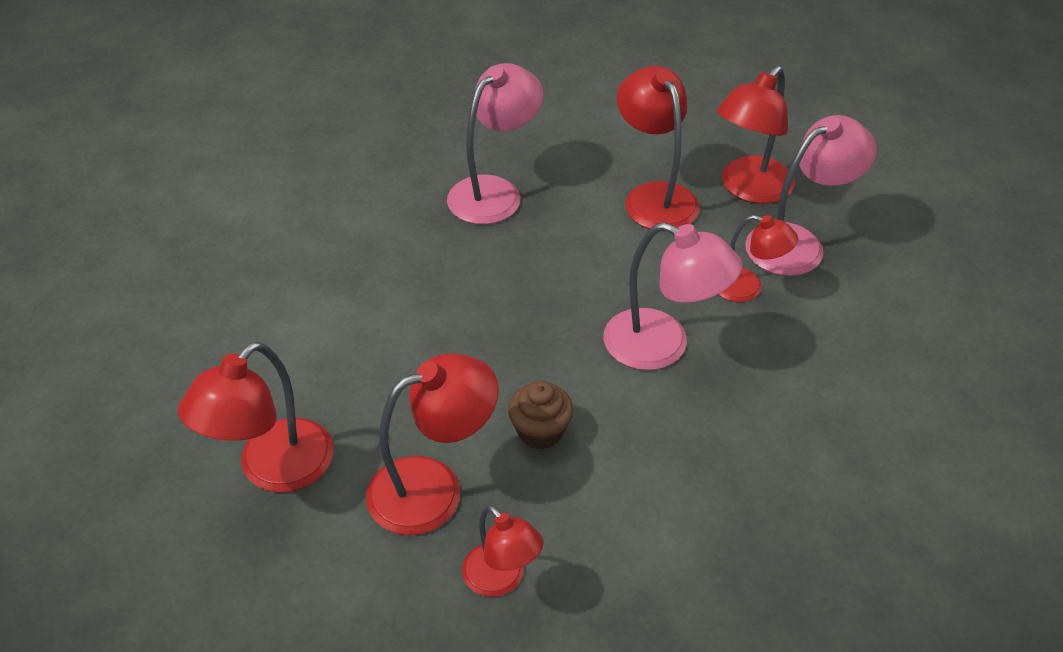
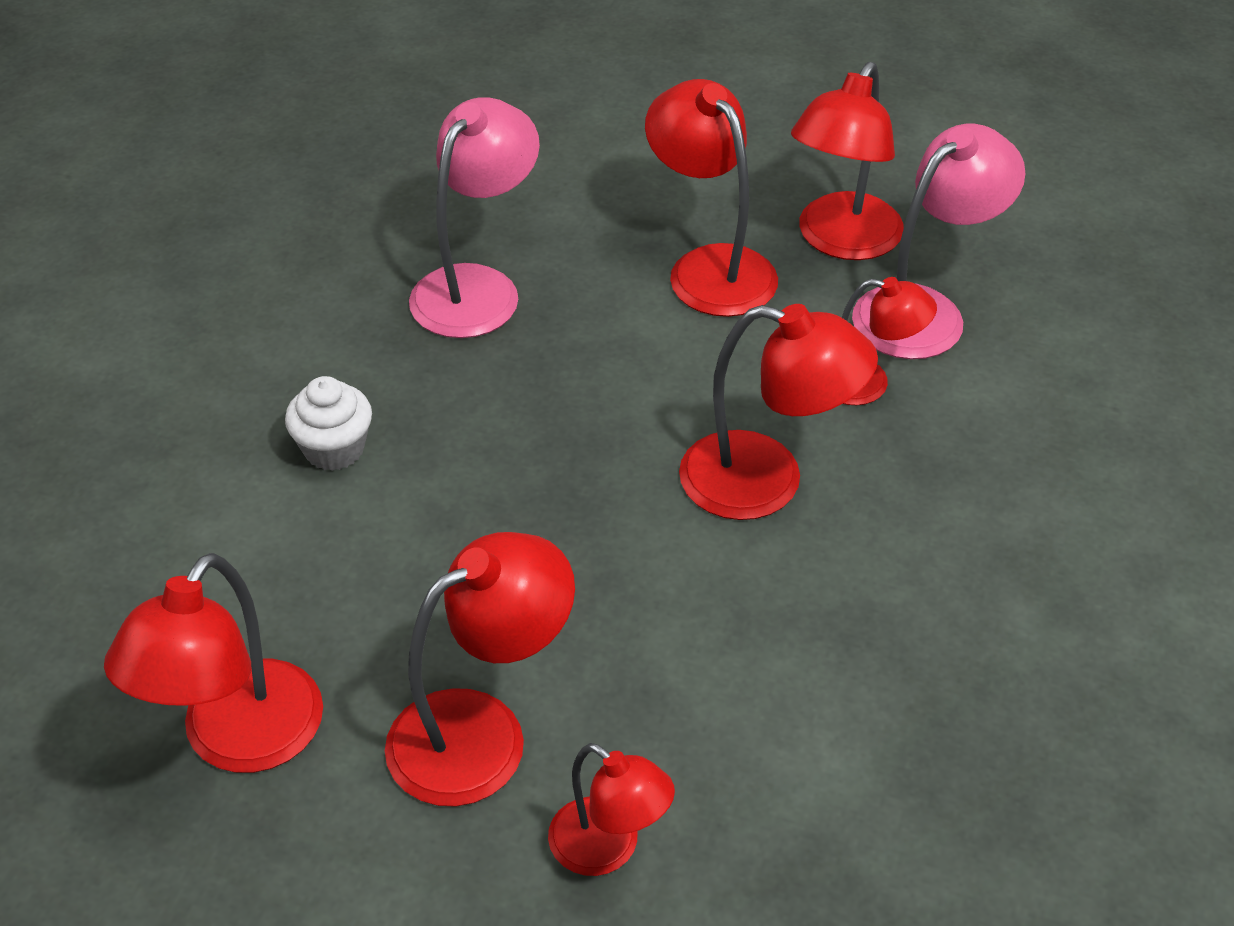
camera: 10 degrees left, 0 degrees up
(378, 287) = (334, 449): none -> white cupcake
(540, 431) = (618, 628): brown cupcake -> none
(662, 346) = (766, 482): pink lamp -> red lamp

